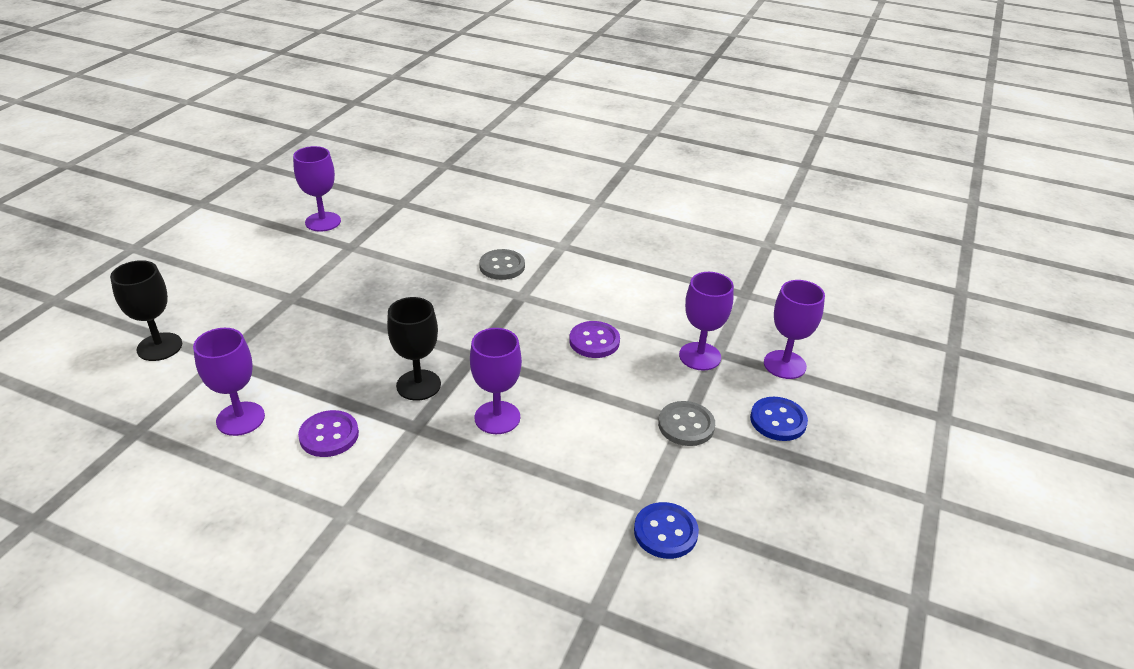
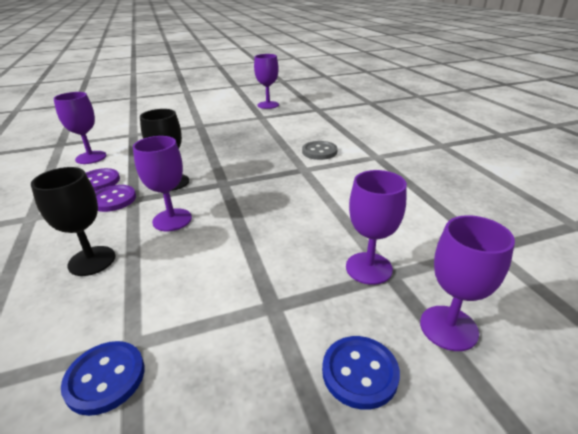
camera: 50 degrees right, 5 degrees down
(159, 347) = (126, 122): black goblet -> black goblet (92, 261)
(594, 341) = (304, 213): purple button -> purple button (113, 200)
(686, 425) = (269, 309): grey button -> none

